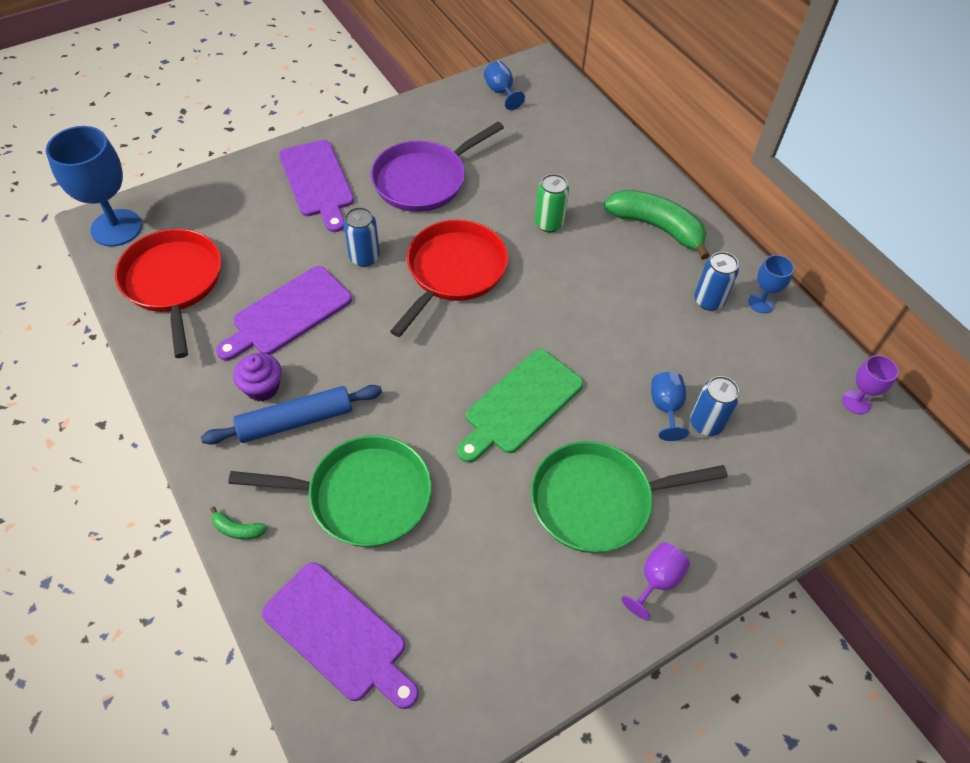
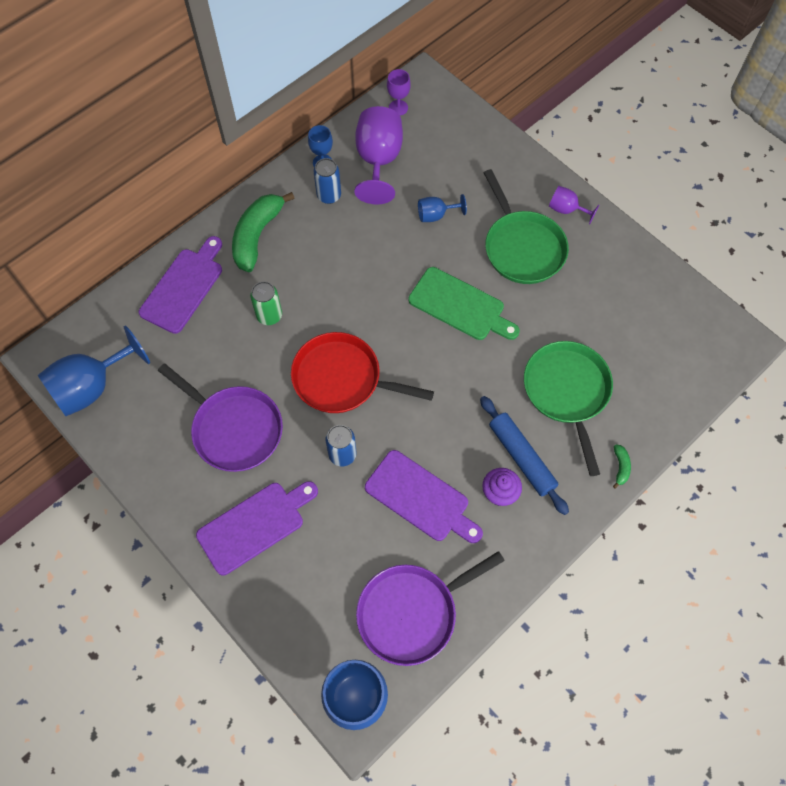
camera: 100 degrees left, 10 degrees up
(173, 282) = (411, 613): red pan -> purple pan
(339, 635) = (667, 379): purple cutting board -> purple cutting board (184, 287)
(501, 92) = (92, 386): blue goblet -> blue goblet, size x1.96
(706, 423) = (441, 191): blue can -> none
(761, 361) = (378, 161): none -> purple goblet

